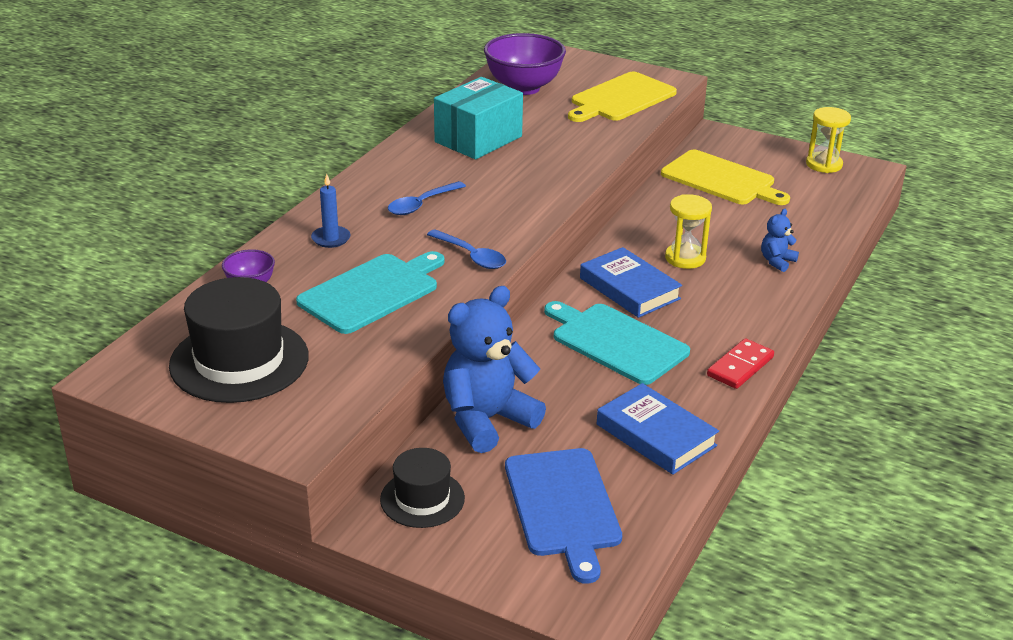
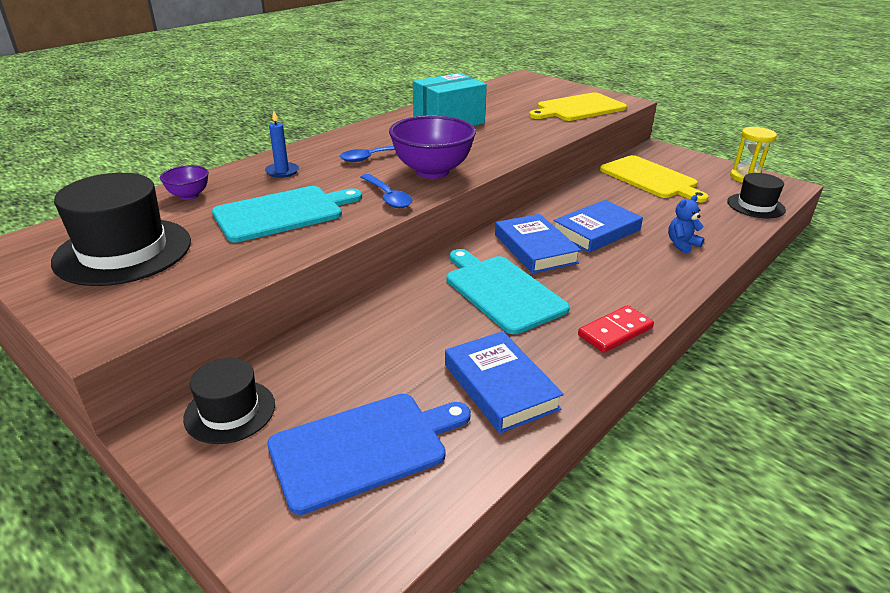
camera: 15 degrees right, 0 degrees up
(487, 420) = (342, 343): blue teddy bear -> none
(523, 88) = (504, 96): purple bowl -> purple bowl (432, 171)
(563, 506) = (364, 448): blue cutting board -> blue cutting board turned 120 degrees counterclockwise
(685, 258) = (596, 231): yellow hourglass -> blue book
(841, 202) = (755, 206): none -> black hat

